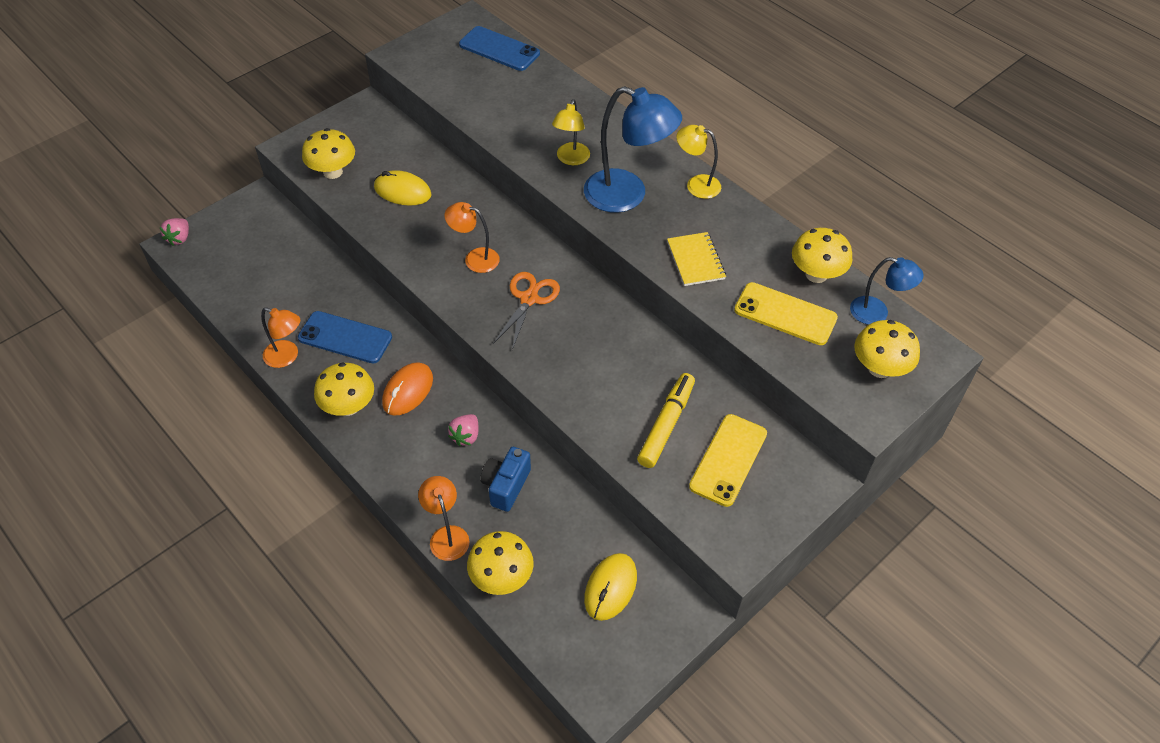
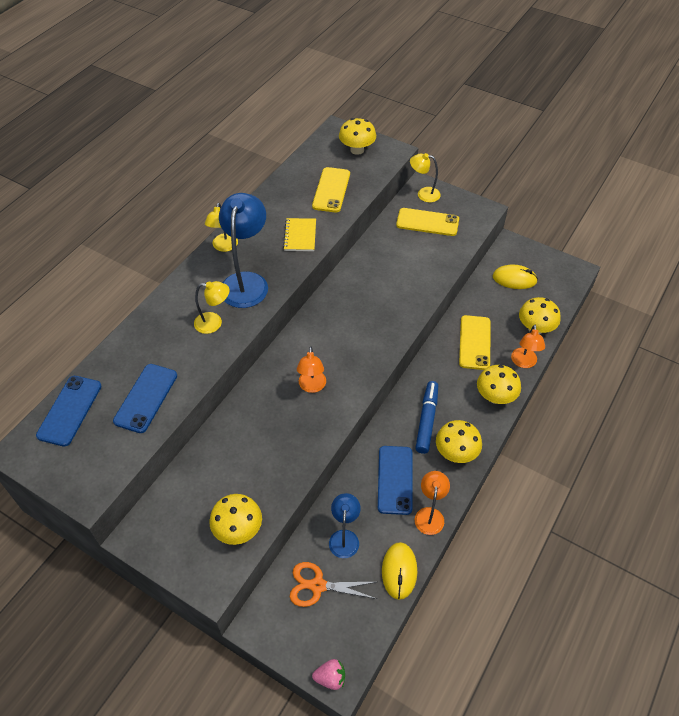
camera: 105 degrees left, 0 degrees up
(402, 191) = (249, 462): yellow mouse -> yellow mouse (399, 571)
(408, 391) = (426, 420): orange mouse -> blue marker
(447, 535) = (524, 362): orange lamp -> orange lamp turned 45 degrees counterclockwise
(466, 436) = (448, 374): pink strawberry -> none
(489, 98) = (146, 398): none -> blue phone
(506, 486) = (474, 342): blue camera -> yellow phone
(529, 299) = (340, 343): orange scissors -> orange scissors (317, 585)
(666, 425) = (415, 252): yellow marker -> none
(695, 260) = (300, 236): yellow notebook -> yellow notebook turned 60 degrees counterclockwise
(798, 475) = (423, 194): none -> yellow lamp
(816, 274) = (292, 180): yellow mushroom -> yellow mushroom (495, 397)
(877, 313) = (315, 154): blue lamp -> blue lamp (344, 537)

